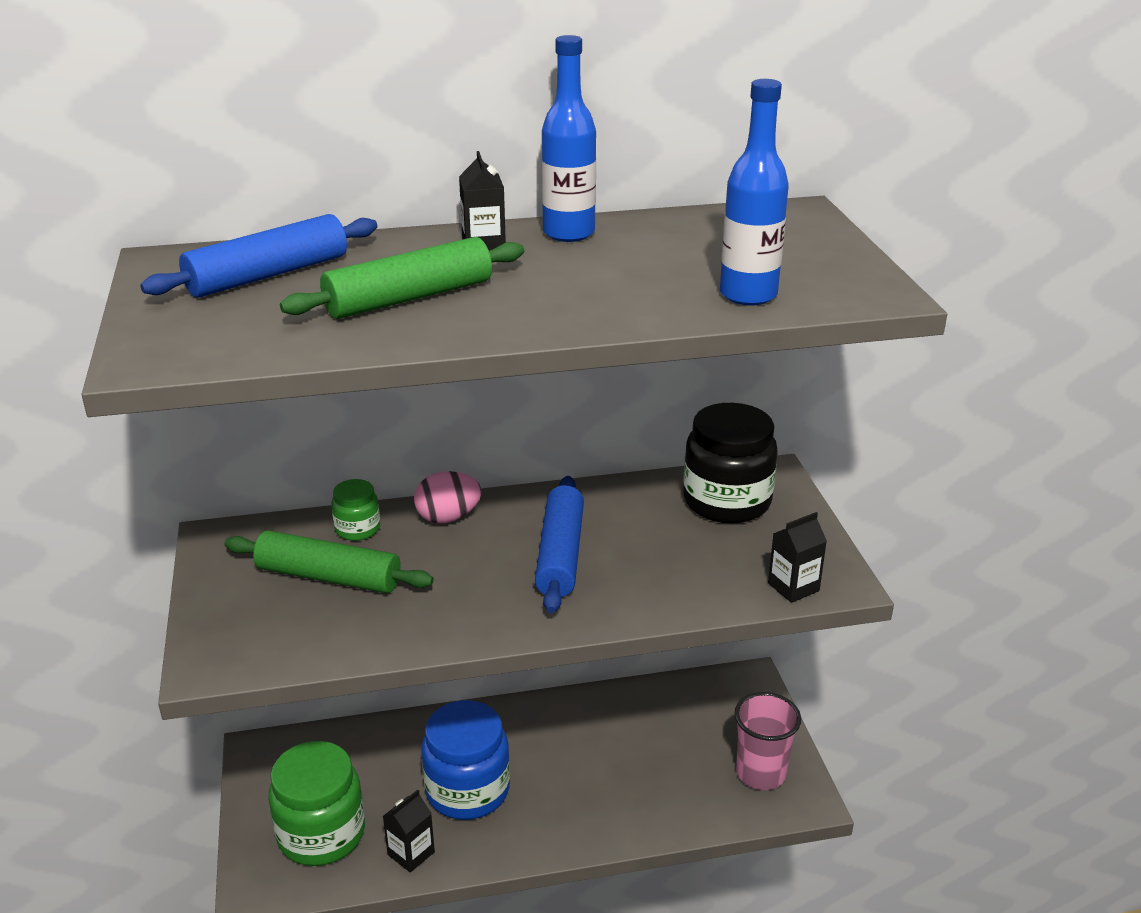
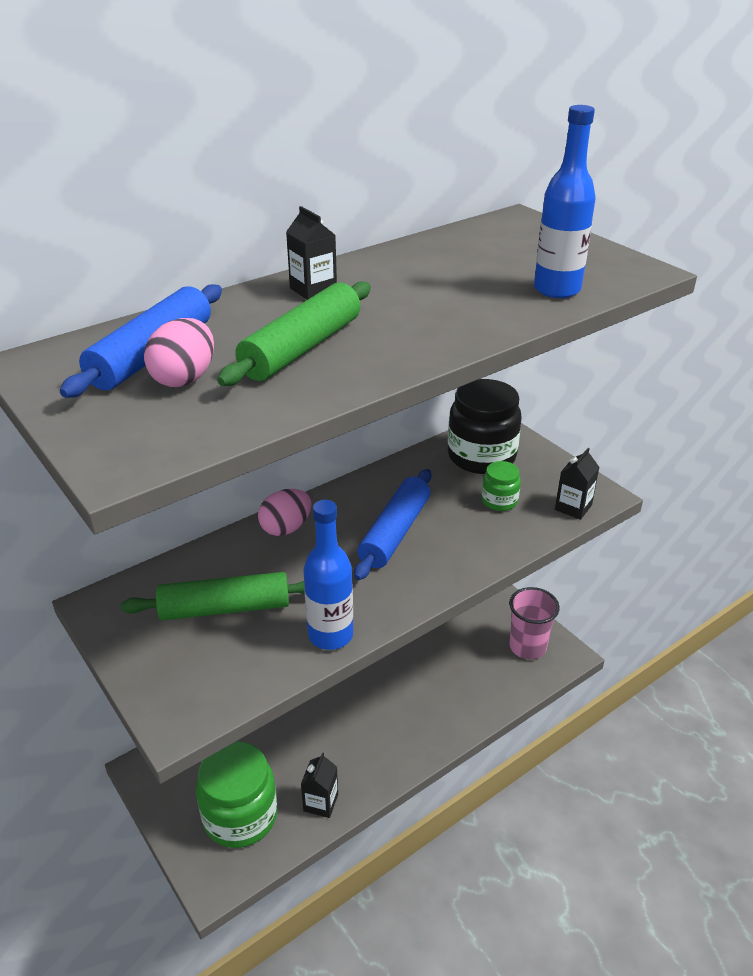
camera: 25 degrees left, 5 degrees up
(273, 302) = (184, 379): none -> pink egg
(357, 529) = (218, 559): green jar -> green jar (499, 501)
(467, 790) = (333, 736): blue jar -> none
(560, 554) = (395, 532): blue rolling pin -> blue rolling pin turned 45 degrees clockwise
(568, 233) = (370, 267): blue bottle -> blue bottle (330, 635)

